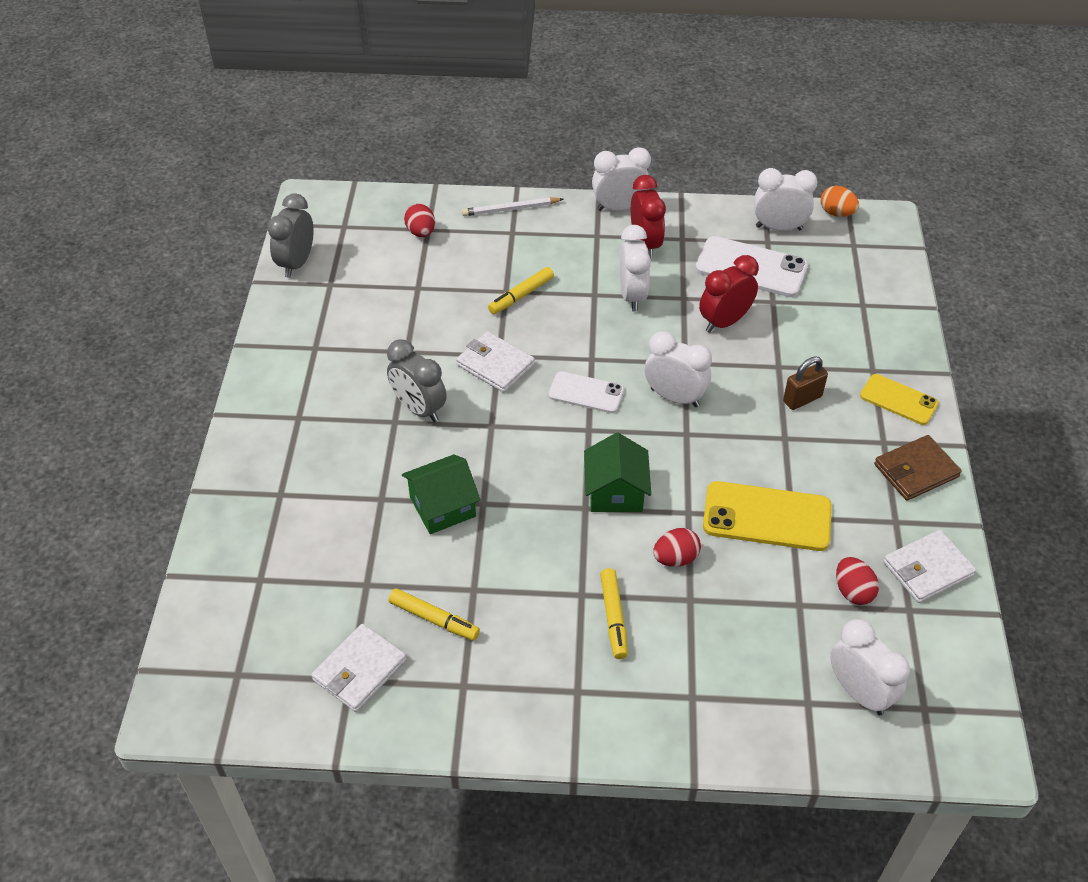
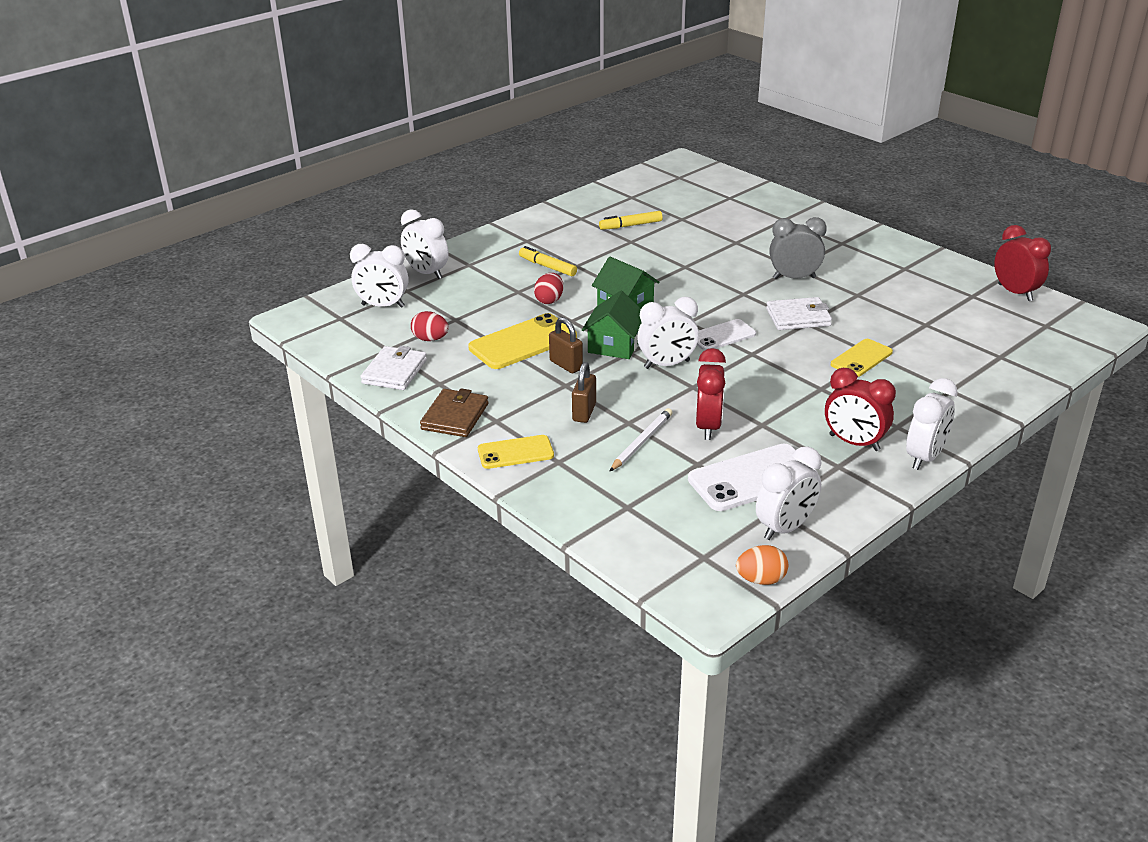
camera: 135 degrees right, 15 degrees down
(297, 263) = (1015, 293): grey clock -> red clock
(359, 670) = (633, 200): white wallet -> none
(421, 232) = (999, 352): red egg -> none
(442, 507) = (701, 255): green house -> green house (614, 345)
(511, 209) = (987, 404): white pencil -> white pencil (641, 442)
(521, 295) = (861, 358): yellow marker -> yellow phone
(632, 296) = (796, 403): white clock -> white clock (426, 273)
(759, 459) = (566, 365): none -> brown padlock

